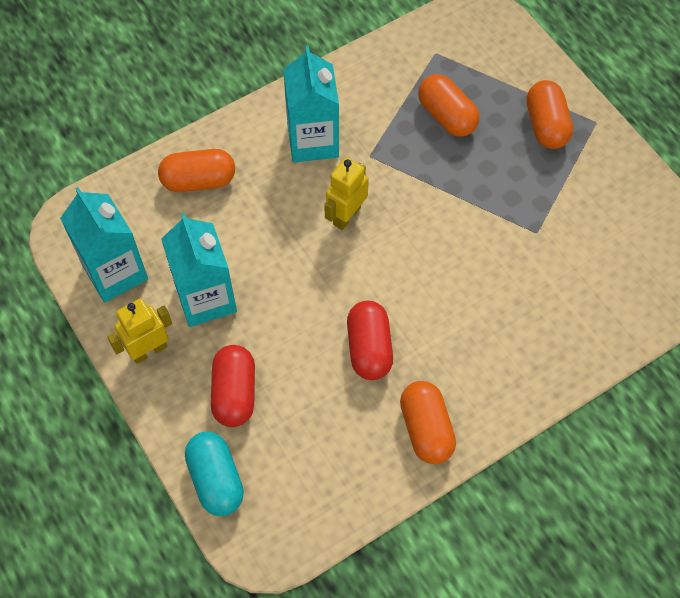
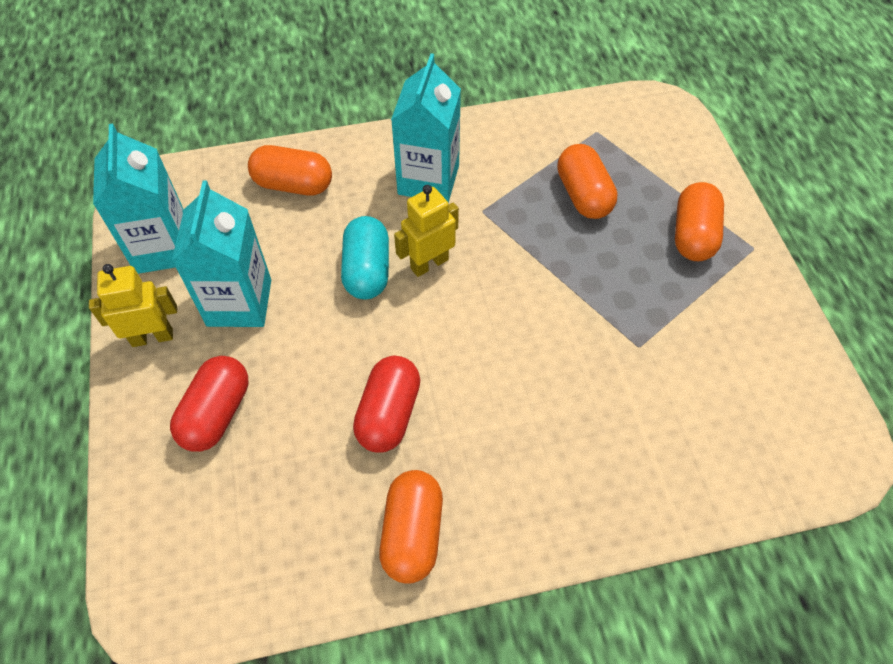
camera: 20 degrees right, 5 degrees down
(216, 479) = (145, 505): turquoise capsule -> turquoise capsule (367, 270)

